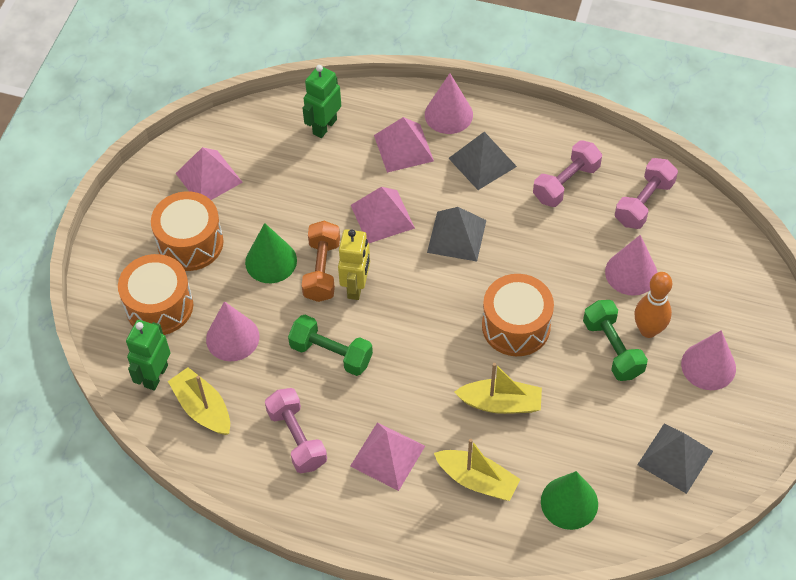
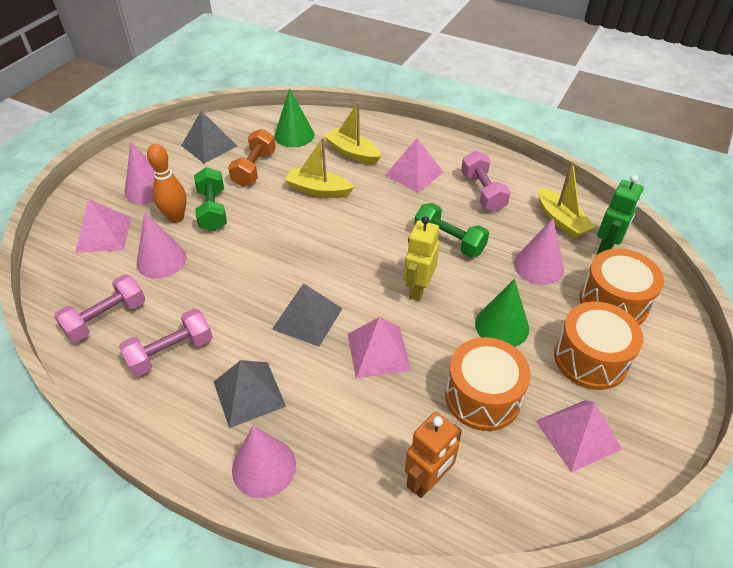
camera: 170 degrees left, 10 degrees down
(322, 270) = (450, 309): orange dumbbell -> orange dumbbell (254, 168)
(324, 126) = (428, 481): green robot -> orange robot
(403, 148) = (334, 430): pink pyramid -> pink pyramid (103, 235)
(516, 326) = (283, 236): orange drum -> orange drum (482, 397)

